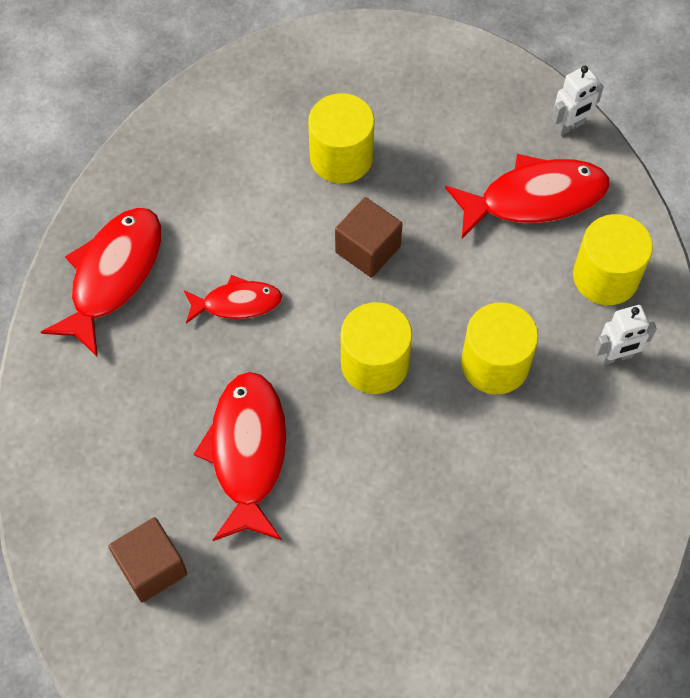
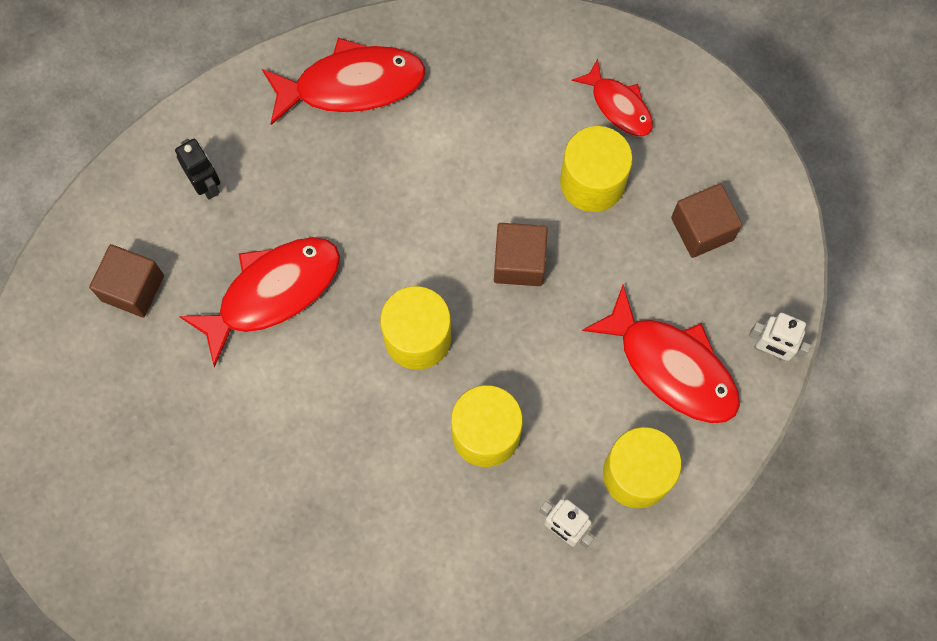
camera: 55 degrees right, 10 degrees up
(106, 445) = (206, 184): none -> black robot
(237, 303) = (395, 194): red fish -> red fish (618, 106)
(438, 109) = (702, 229): none -> brown cube

